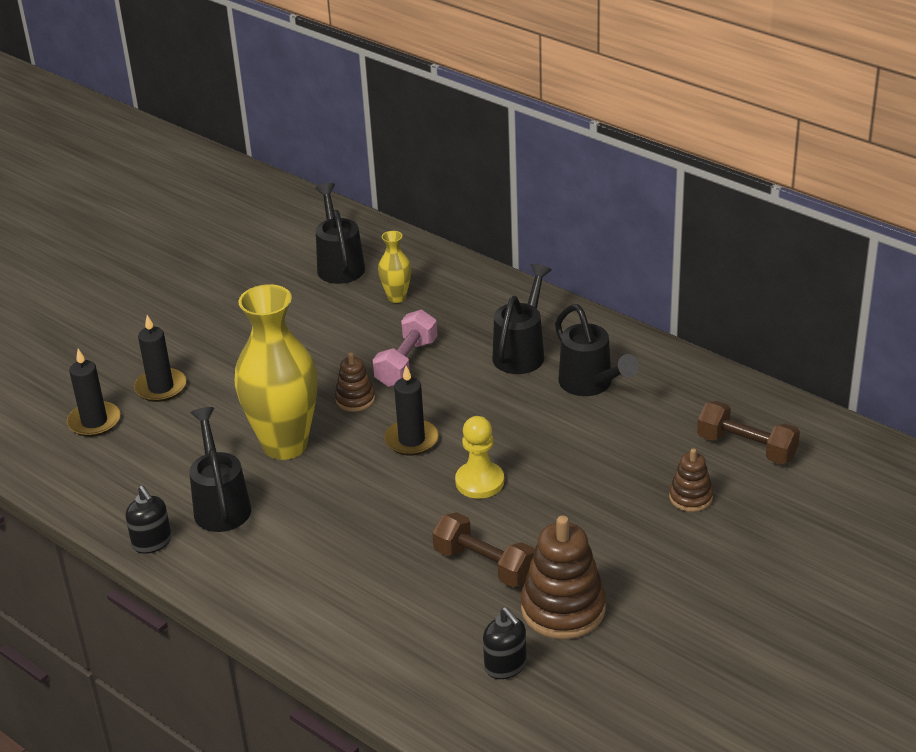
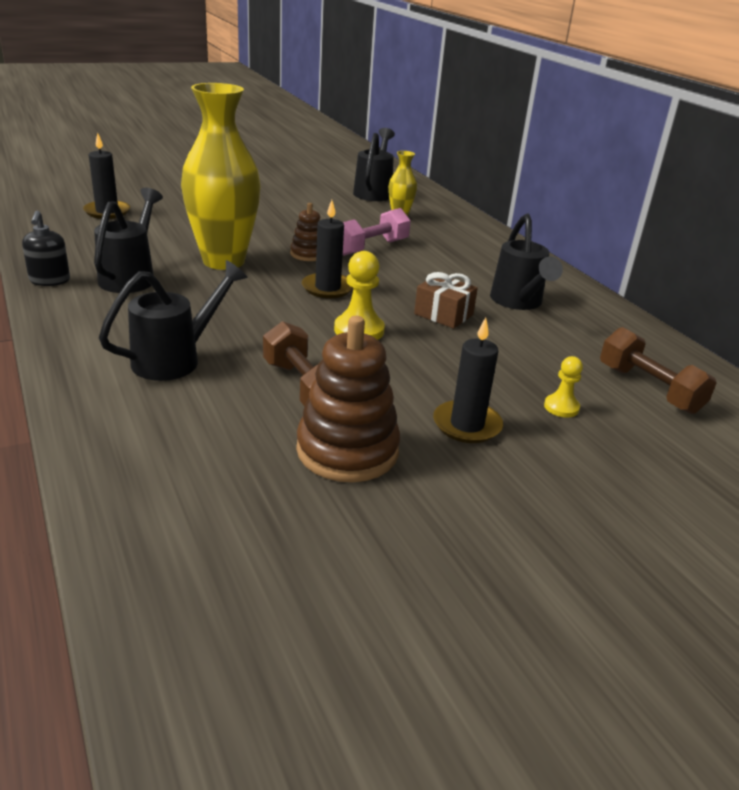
camera: 20 degrees right, 5 degrees down
(161, 387) = (175, 210): black candle -> black candle (467, 425)
(505, 666) = (237, 478): black soap dispenser -> none
(522, 352) = (473, 268): black watering can -> black watering can (176, 359)
(536, 430) = (443, 314): none -> brown gift
(690, 497) = (561, 407): brown stacking toy -> yellow pawn

